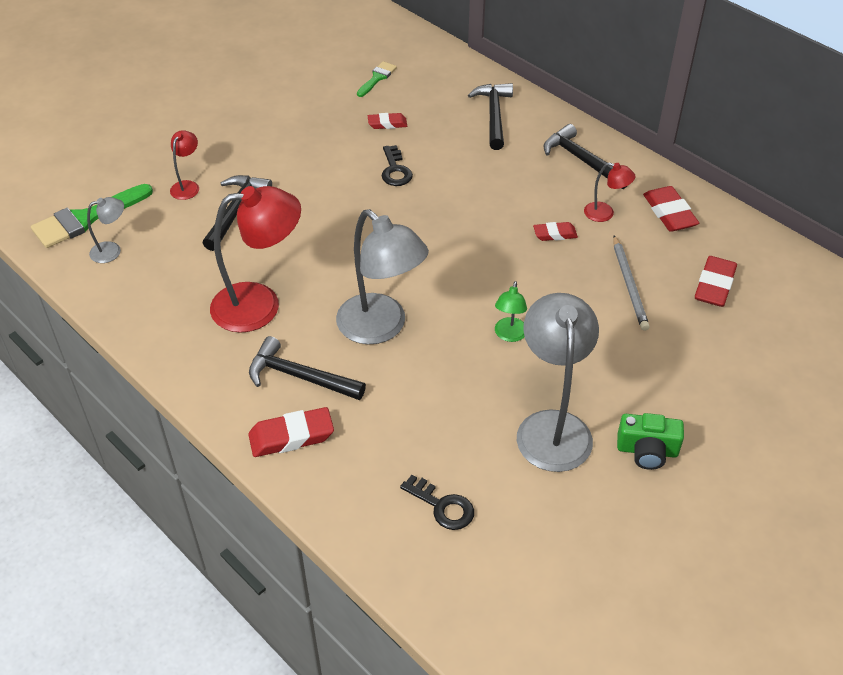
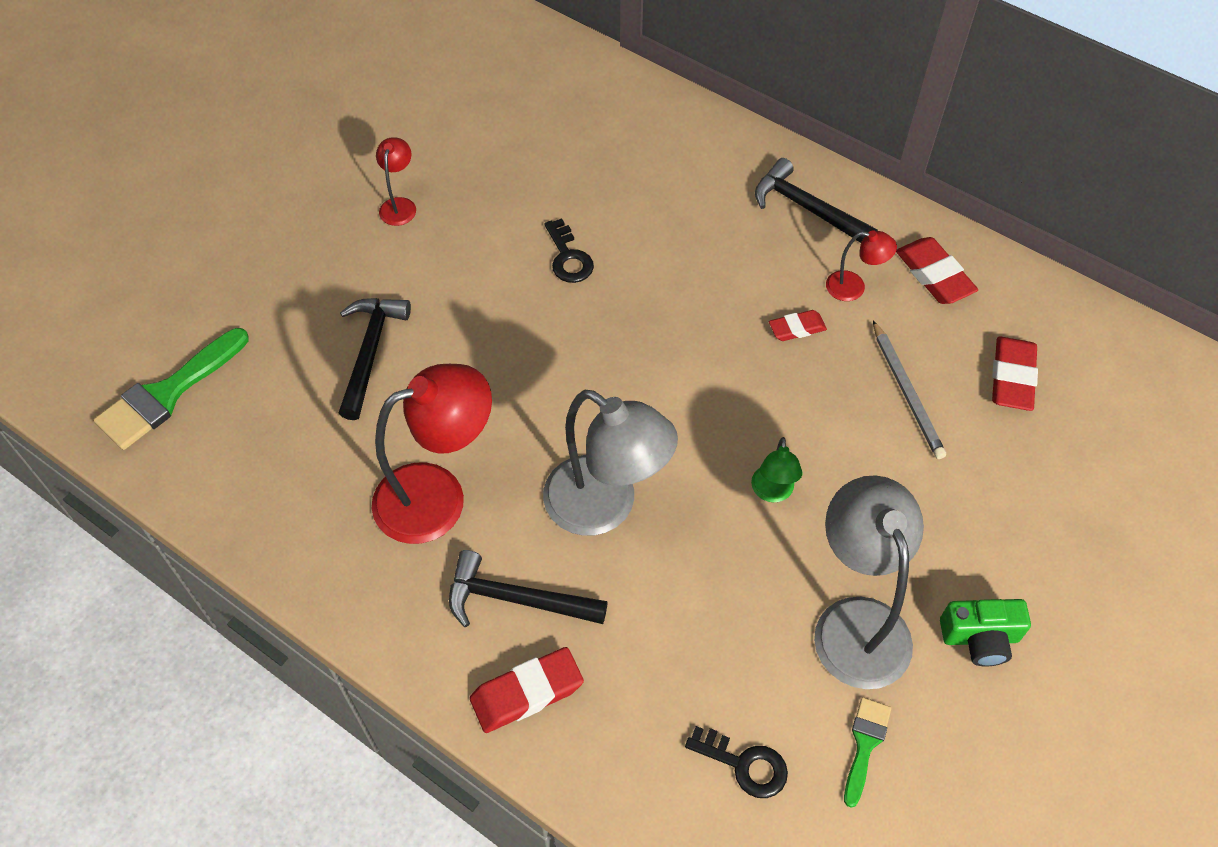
camera: 10 degrees left, 10 degrees up
(112, 250) = (216, 440): grey lamp -> none
(187, 186) = (294, 321): red lamp -> red lamp (399, 205)
(377, 78) = (511, 112): green brush -> green brush (865, 744)
(387, 124) = (541, 185): red eraser -> none
(494, 115) = (678, 153): black hammer -> none

